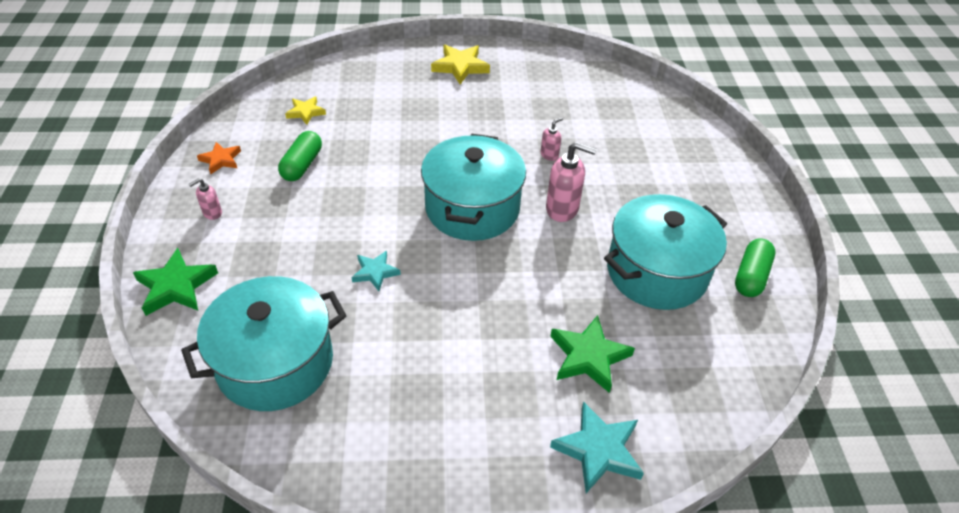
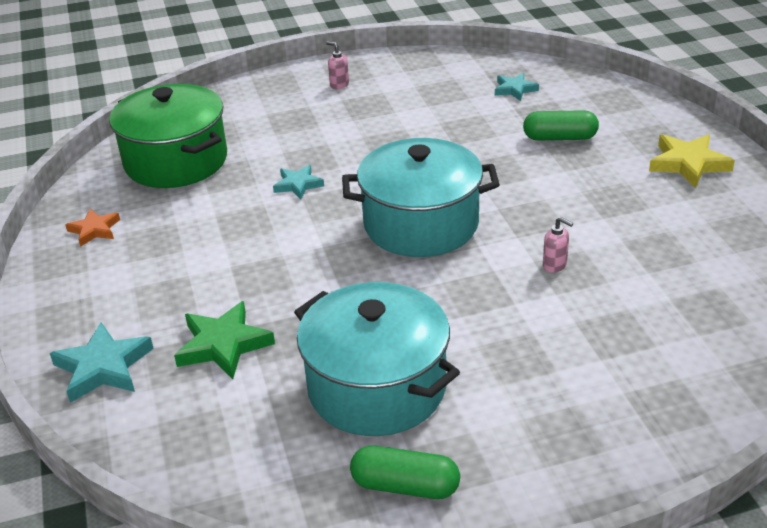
camera: 80 degrees right, 10 degrees down
(176, 286) = (246, 95): green star -> none
(221, 160) = (412, 68): orange star -> orange star (94, 230)
(275, 363) = (176, 161): turquoise pot -> green pot
(302, 165) = (430, 109): green capsule -> green capsule (560, 138)
(305, 112) = (515, 89): yellow star -> turquoise star
(562, 209) = (455, 291): pink soap dispenser -> none

